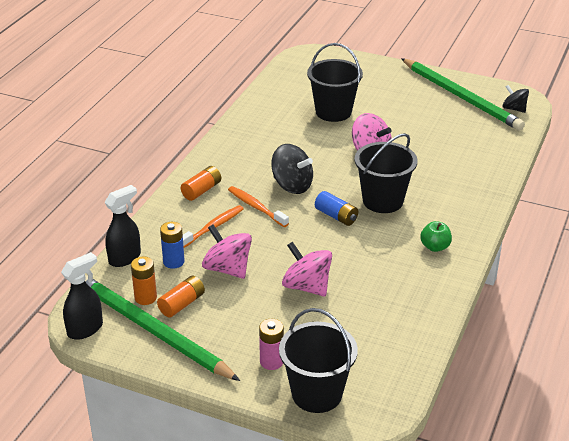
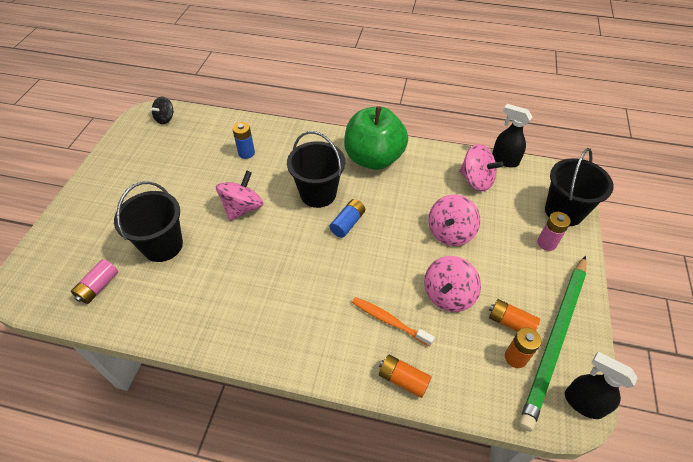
camera: 100 degrees left, 15 degrees up
(125, 258) = (464, 396): black spray bottle -> black spray bottle (504, 160)
(173, 262) = (454, 345): blue battery -> blue battery (246, 153)
(201, 190) = (327, 346): orange battery -> orange battery (403, 380)
(256, 207) = (347, 288): orange toothbrush -> none
(292, 185) = (304, 263): black spinning top -> none
(297, 85) = (99, 287): none -> pink battery
(385, 326) = (476, 180): none -> pink spinning top
(435, 247) = (373, 158): green apple -> green apple, size x2.49
(461, 97) = (141, 151): green pencil -> none

